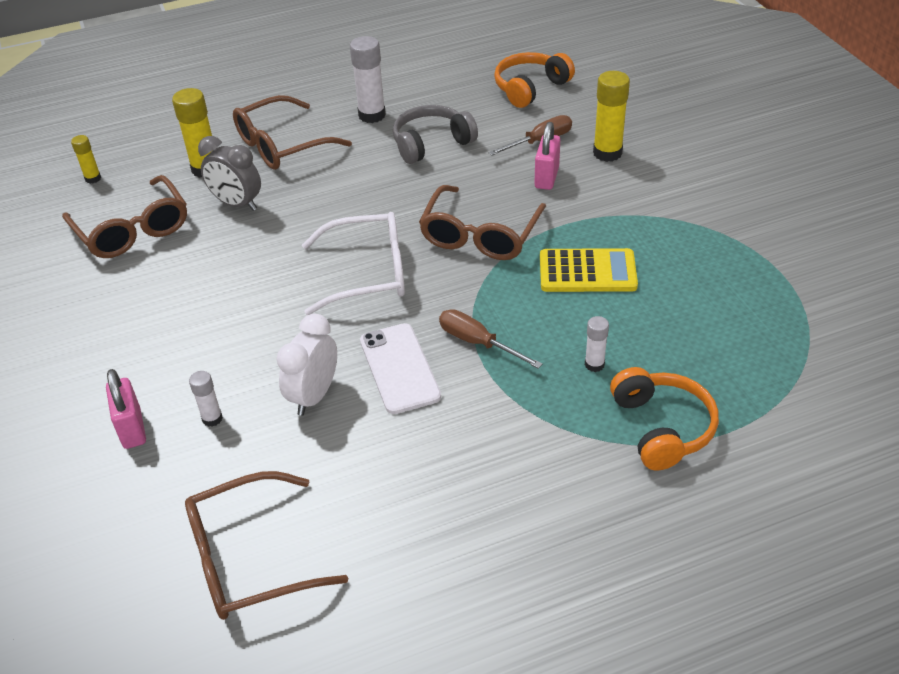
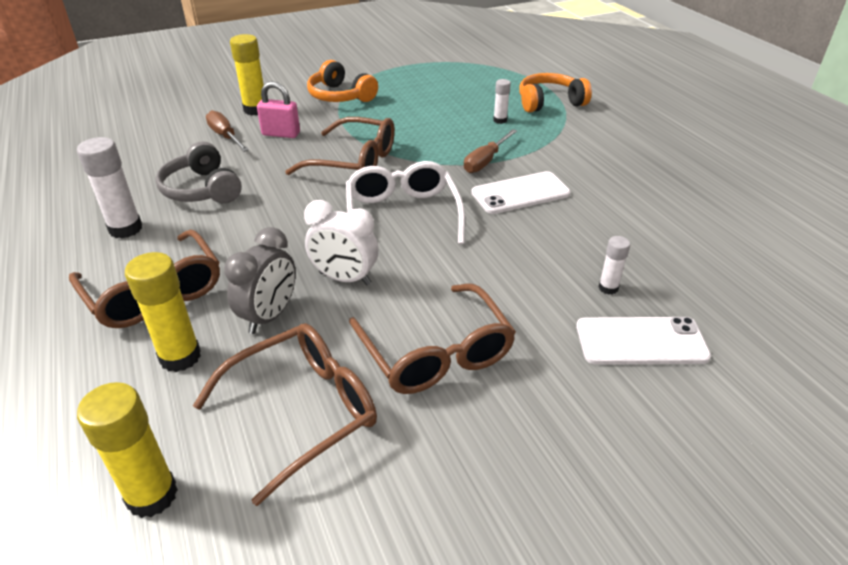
camera: 95 degrees left, 5 degrees down
(93, 178) = (152, 495): yellow glue stick -> yellow glue stick, size x1.81
(132, 429) = (641, 341): pink padlock -> white phone
(249, 559) = (738, 248): brown glasses -> brown glasses (436, 353)
(314, 396) = (562, 232): white clock -> white clock (344, 278)
(530, 88) = (132, 140): orange headphones -> orange headphones (340, 96)
(587, 272) = (404, 120): yellow calculator -> none

